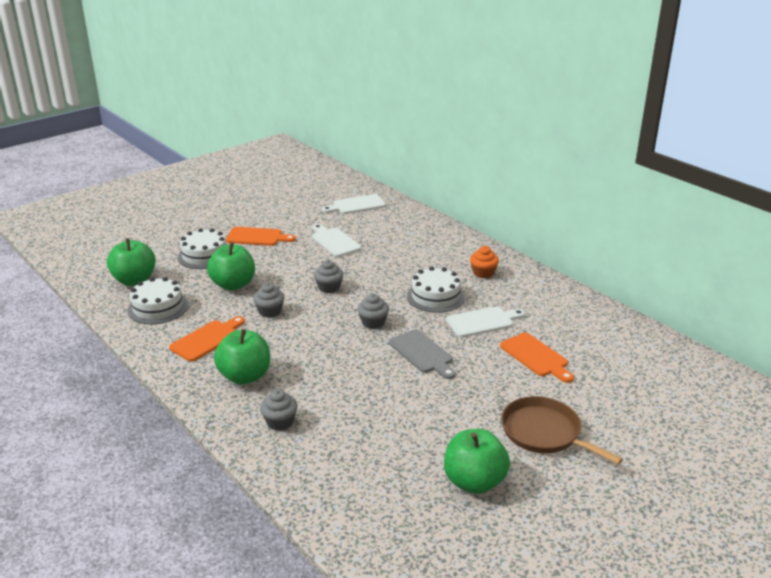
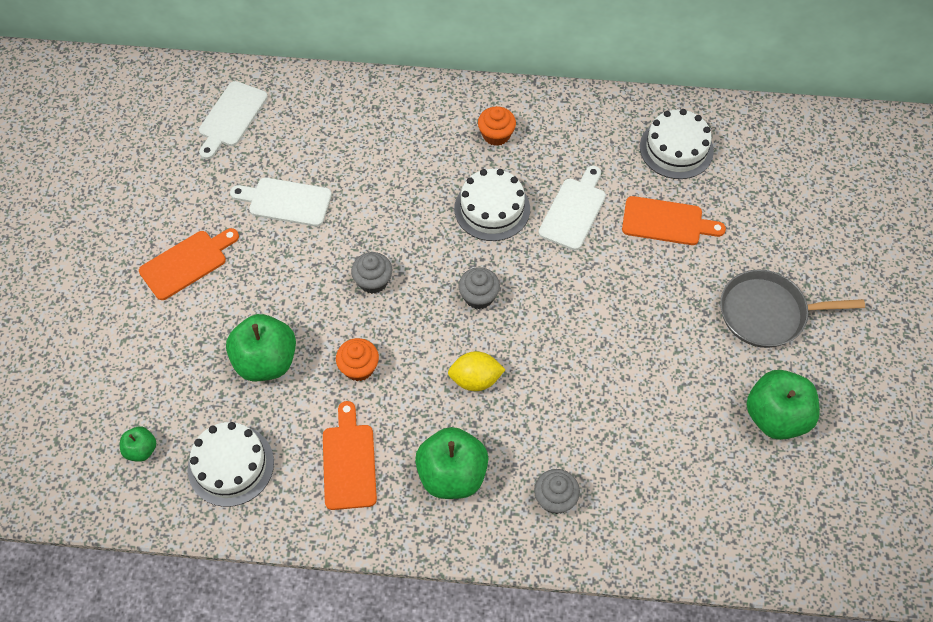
camera: 45 degrees left, 30 degrees up
(134, 280) = (141, 450): green apple -> green apple, size x0.50
(204, 255) = (167, 343): white cake -> white cake (676, 149)
(270, 311) = (359, 367): grey cupcake -> orange cupcake
(318, 350) = (475, 379): none -> yellow lemon
(422, 353) = (571, 301): grey cutting board -> none
(544, 433) = (767, 313): brown pan -> grey pan

